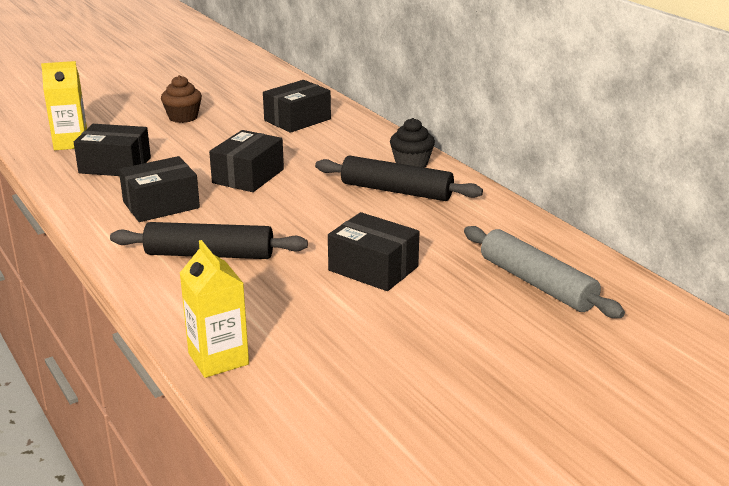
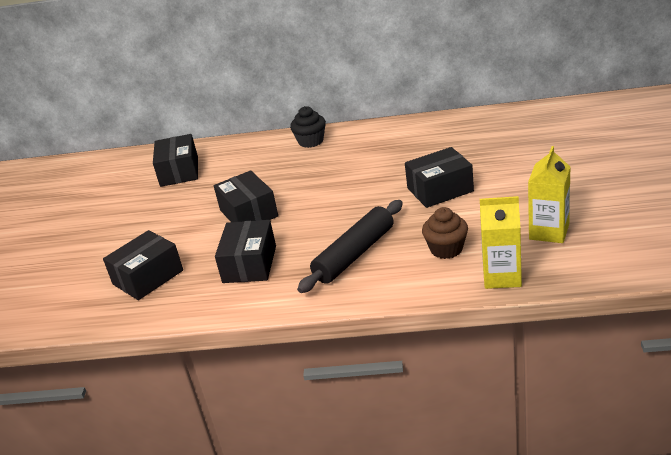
camera: 50 degrees left, 5 degrees up
(71, 143) = (69, 296): yellow carton -> yellow carton (549, 232)
(183, 117) = (99, 225): brown cupcake -> brown cupcake (446, 249)
(396, 191) = (343, 156): black rolling pin -> none
(536, 283) = (510, 138): grey rolling pin -> none

